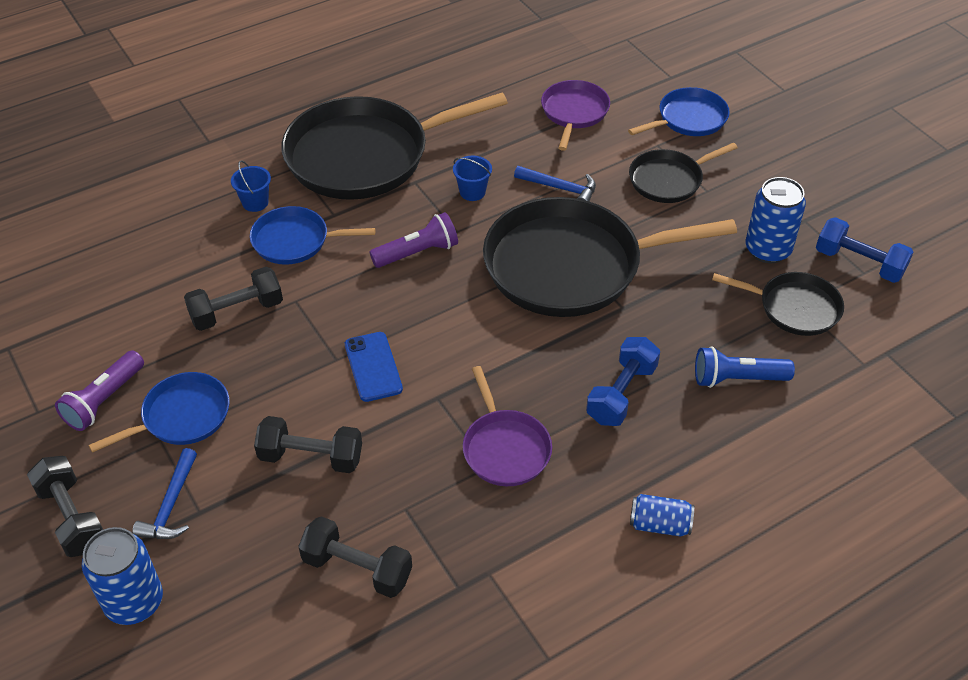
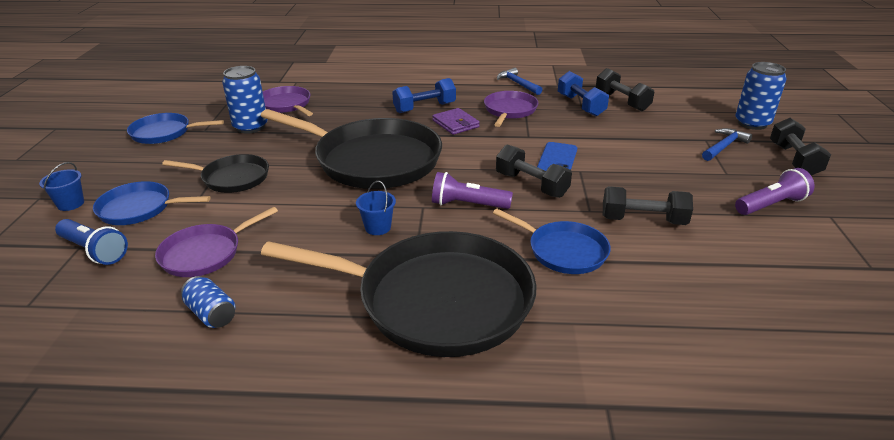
camera: 145 degrees left, 15 degrees down
(182, 416) = (707, 179): blue pan -> blue pan (164, 133)
(255, 202) = (584, 301): blue bucket -> blue bucket (71, 204)
(311, 457) = (625, 138): black dumbbell -> black dumbbell (531, 185)
(547, 378) = (455, 124): none -> purple wallet
(560, 188) = (310, 203): blue hammer -> blue hammer (518, 84)
(659, 524) = (465, 75): blue can -> blue can (211, 314)
(737, 379) = (360, 95): blue flashlight -> blue flashlight (94, 251)
(794, 308) = (286, 105): black pan -> purple pan
(859, 263) = (220, 107): blue dumbbell -> blue dumbbell (580, 105)

